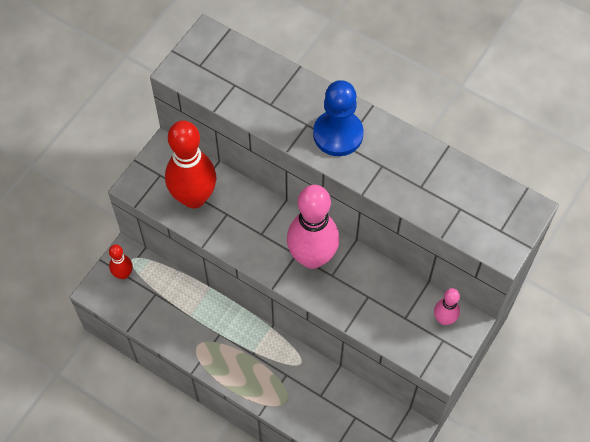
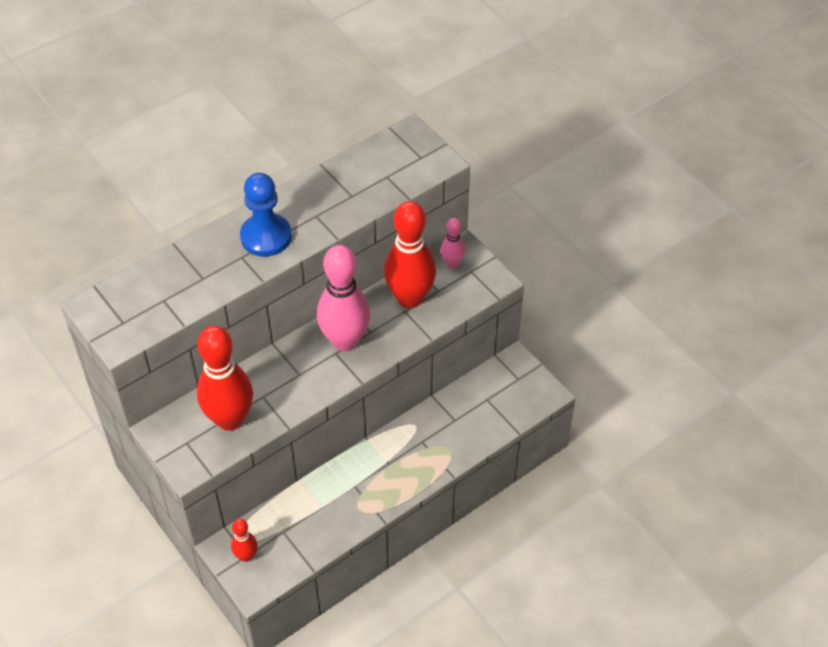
camera: 70 degrees left, 10 degrees down
(385, 295) = (410, 298): none -> red bowling pin

